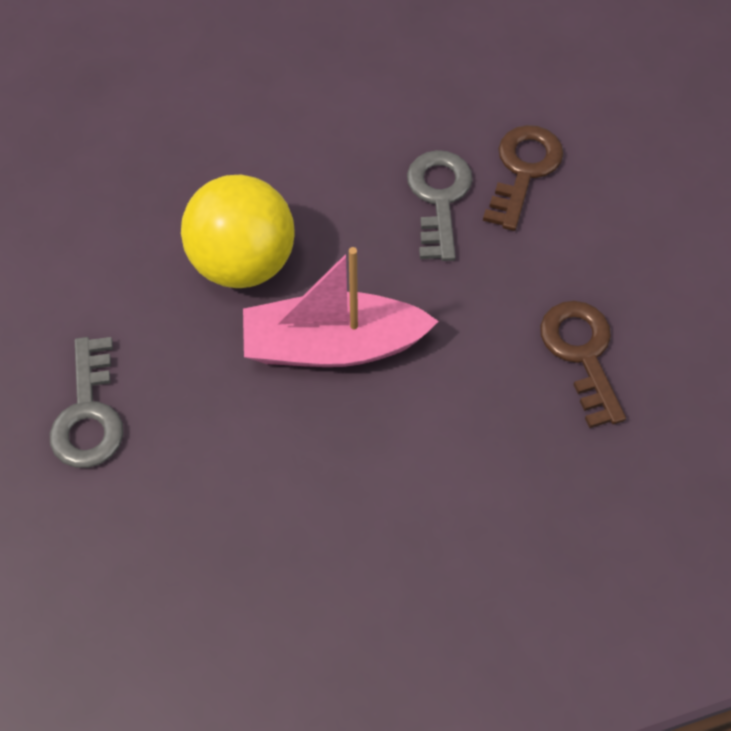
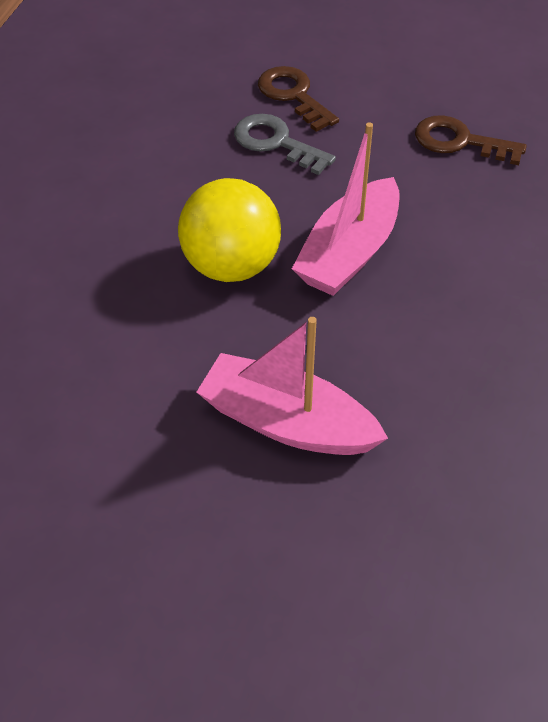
camera: 55 degrees left, 10 degrees down
(89, 414) = (287, 422): grey key -> pink boat

